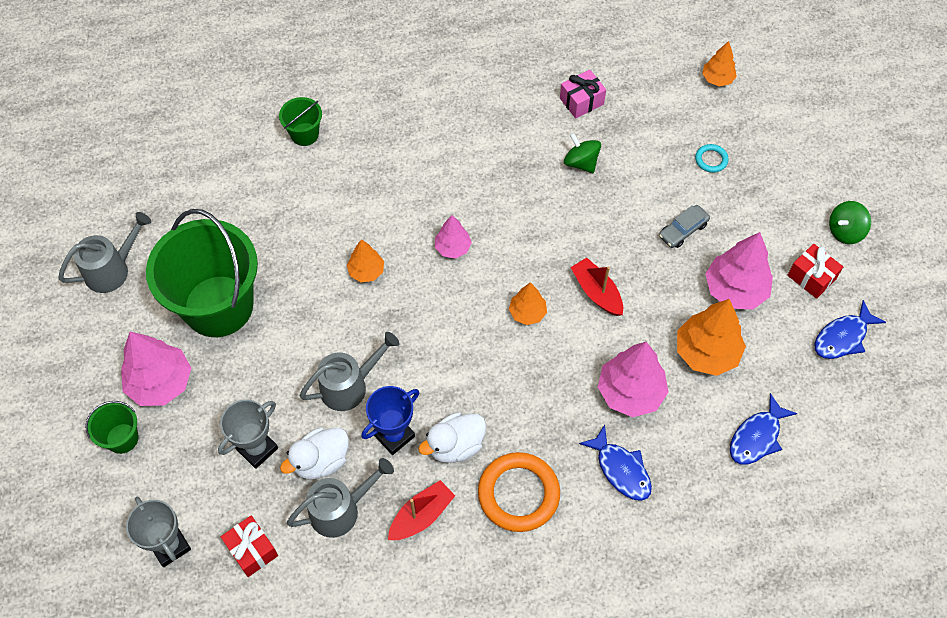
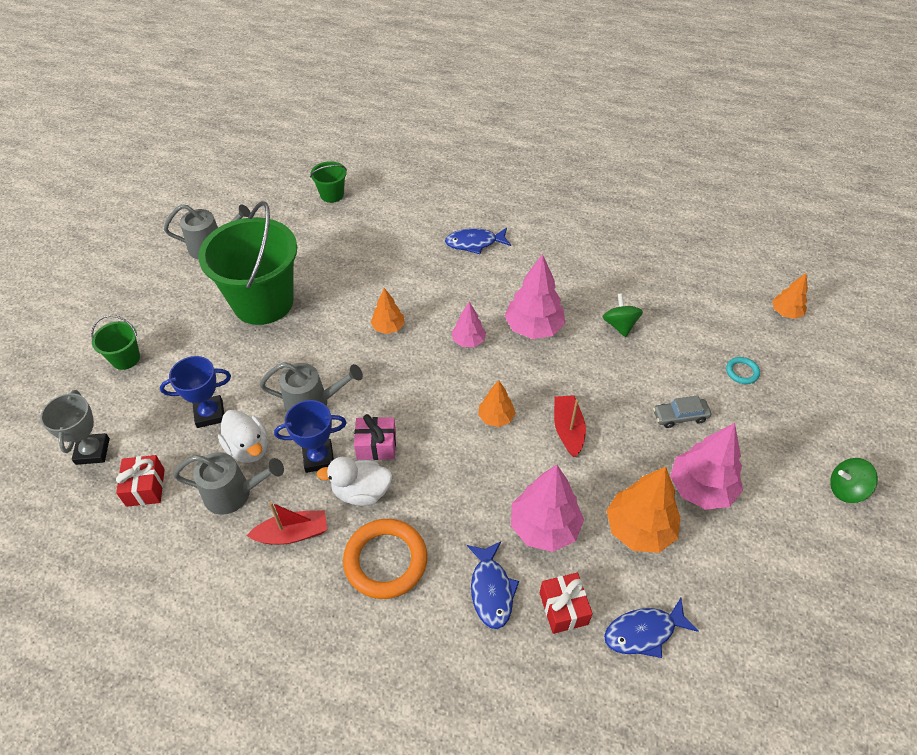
camera: 30 degrees right, 10 degrees down
(160, 383) = (182, 334): pink tree -> pink tree (533, 328)
(257, 448) = (210, 414): grey trophy -> blue trophy
(304, 134) = (413, 217): green bucket -> green bucket (332, 195)
(321, 461) = (248, 448): white duck -> white duck turned 120 degrees counterclockwise
(581, 101) = (650, 281): pink gift -> pink gift (376, 445)
(811, 277) = (787, 514): red gift -> red gift (563, 608)
(843, 337) = (790, 585): blue fish -> blue fish (474, 243)

